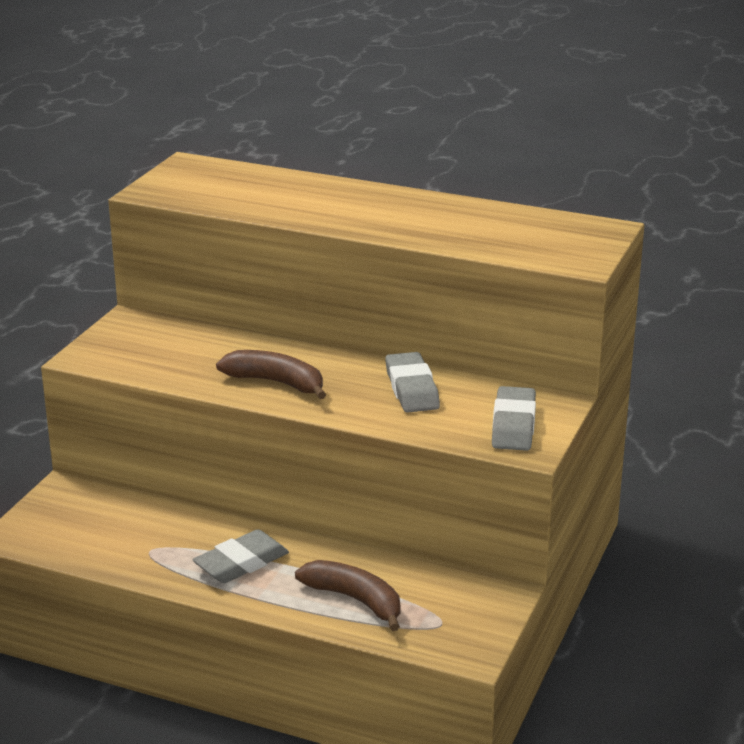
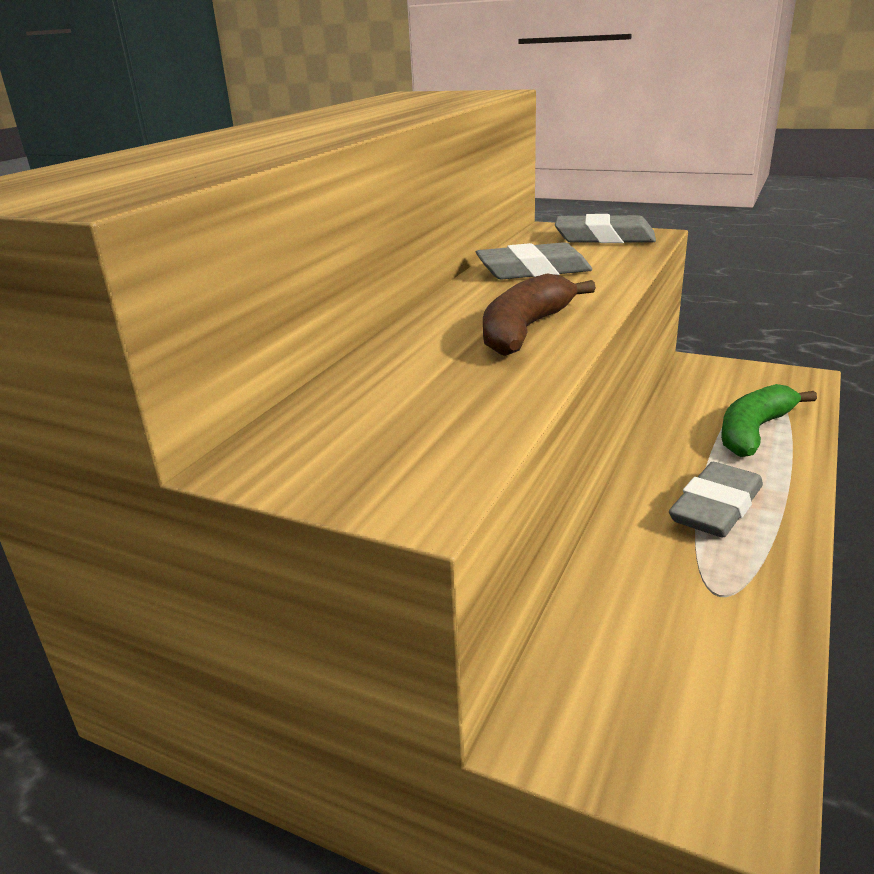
camera: 85 degrees left, 0 degrees up
(241, 563) = (716, 507): grey eraser -> grey eraser turned 75 degrees clockwise
(355, 600) = (754, 431): brown banana -> green banana

